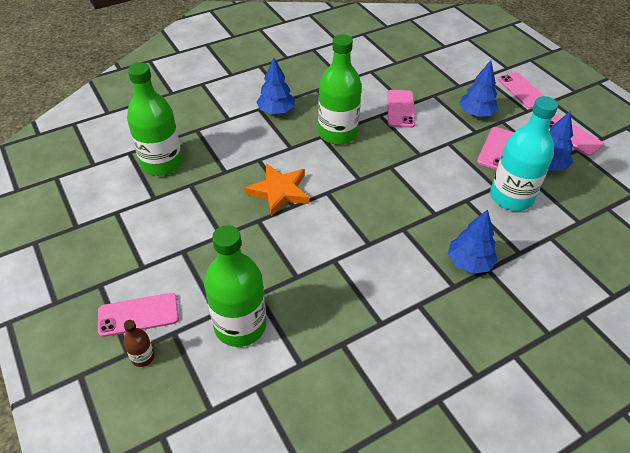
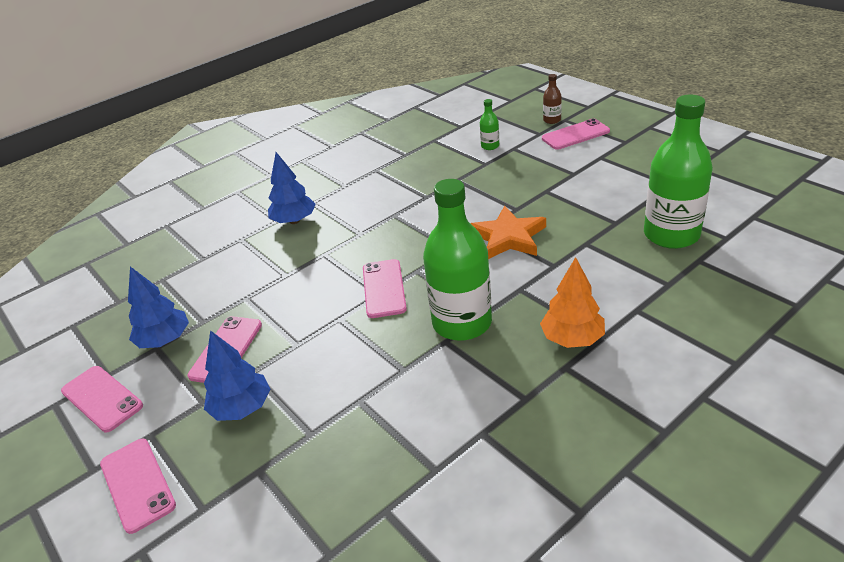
camera: 175 degrees right, 10 degrees down
(240, 325) = (490, 146): green bottle -> green bottle, size x0.43
(276, 111) = (572, 339): blue tree -> orange tree
(400, 109) = (370, 389): pink phone -> pink phone (384, 288)
(511, 197) = (230, 289): turquoise bottle -> none

